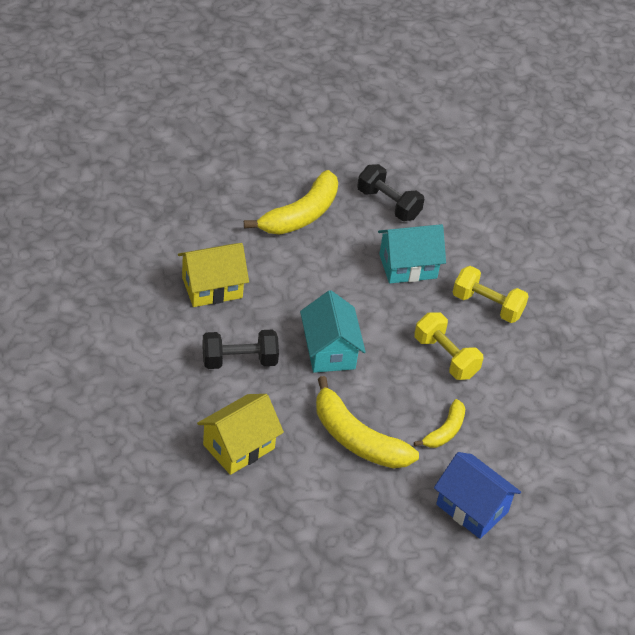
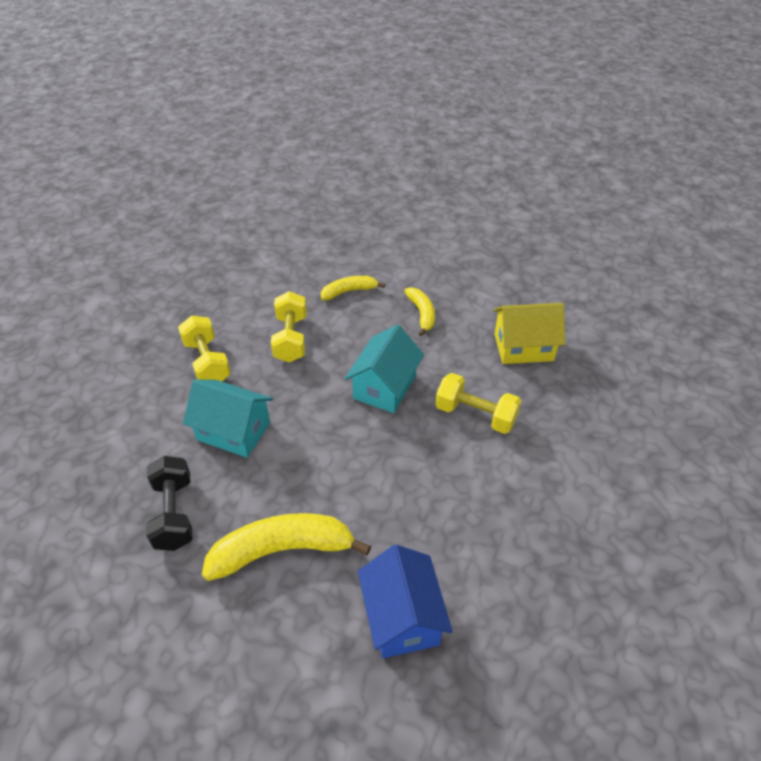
camera: 140 degrees left, 0 degrees up
(212, 287) = (452, 504): yellow house -> none
(239, 361) = (475, 415): black dumbbell -> yellow dumbbell
(357, 439) = (422, 314): yellow banana -> yellow banana, size x0.56
(472, 508) = (379, 244): blue house -> blue house (402, 617)

